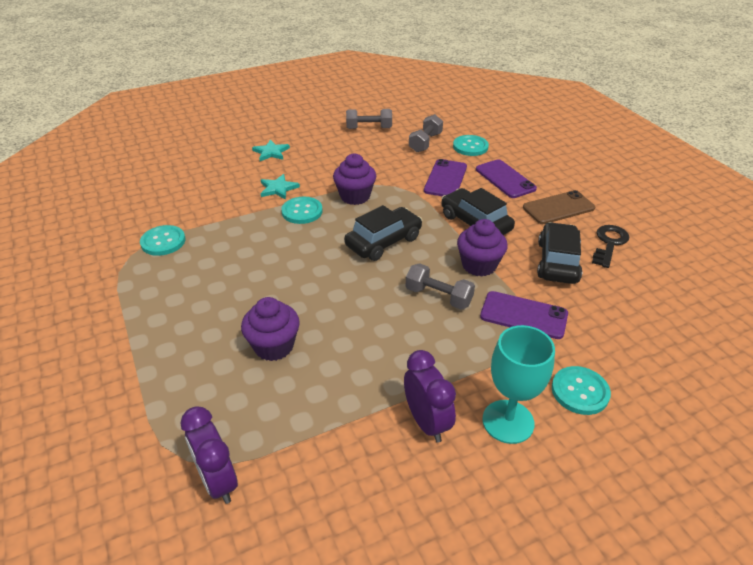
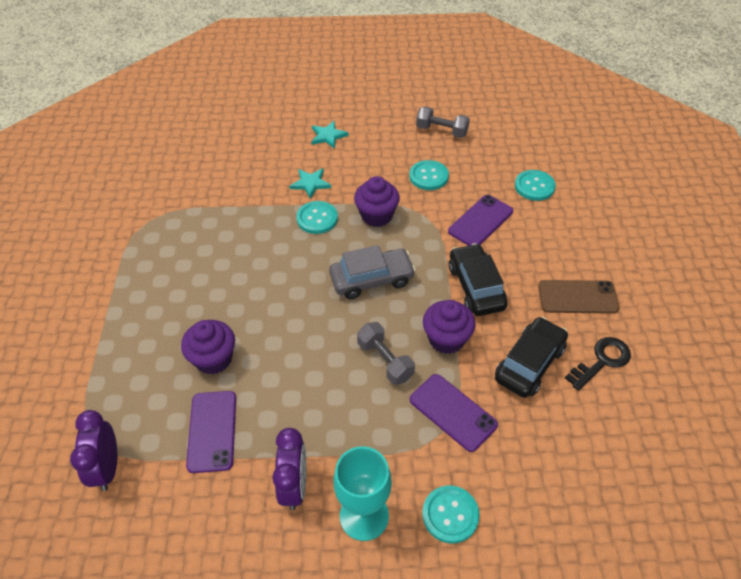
camera: 25 degrees right, 10 degrees up
(163, 242) = (181, 214): turquoise button -> turquoise button (428, 176)
(383, 242) = (372, 279): black car -> grey car
(425, 142) = (489, 167): grey dumbbell -> none
(505, 179) = (544, 241): purple phone -> purple phone (212, 431)

